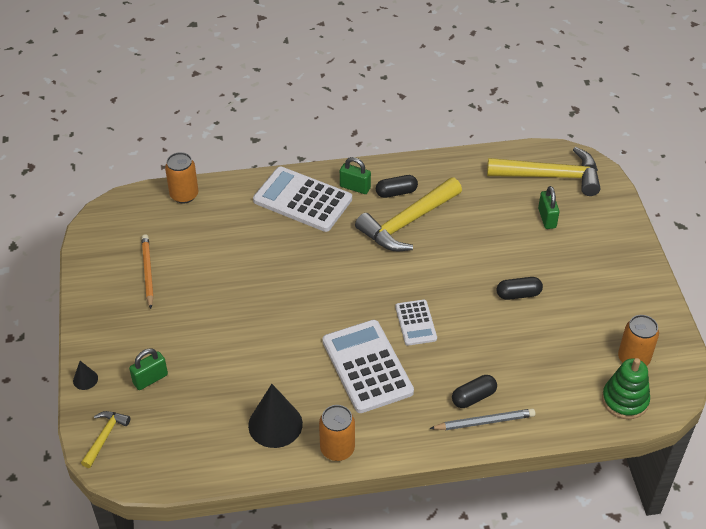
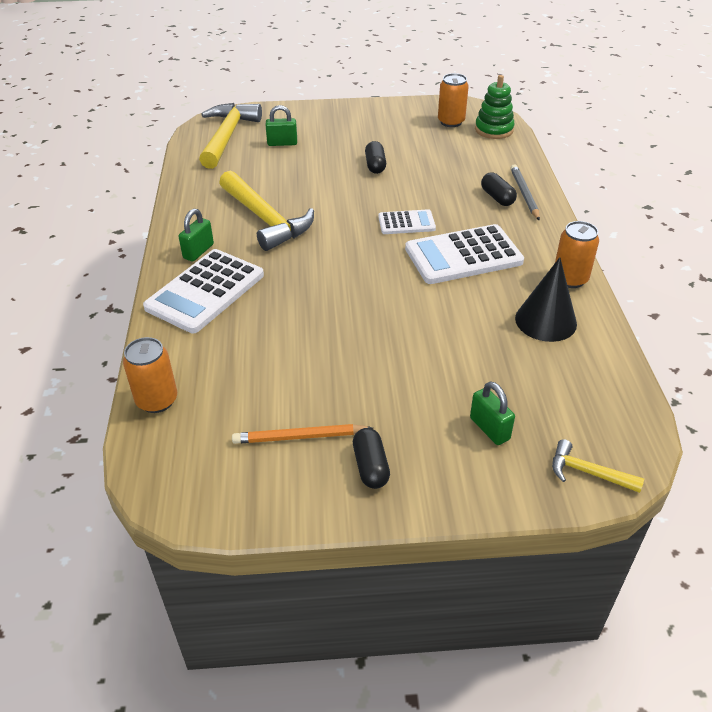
camera: 85 degrees left, 5 degrees down
(85, 379) = (494, 500): black cone -> none
(396, 192) = (217, 224): black capsule -> black capsule (370, 466)

